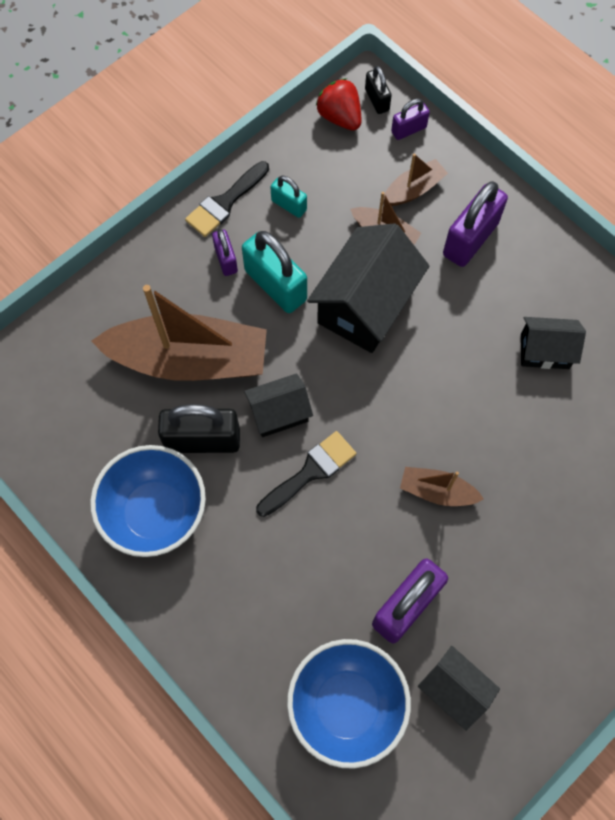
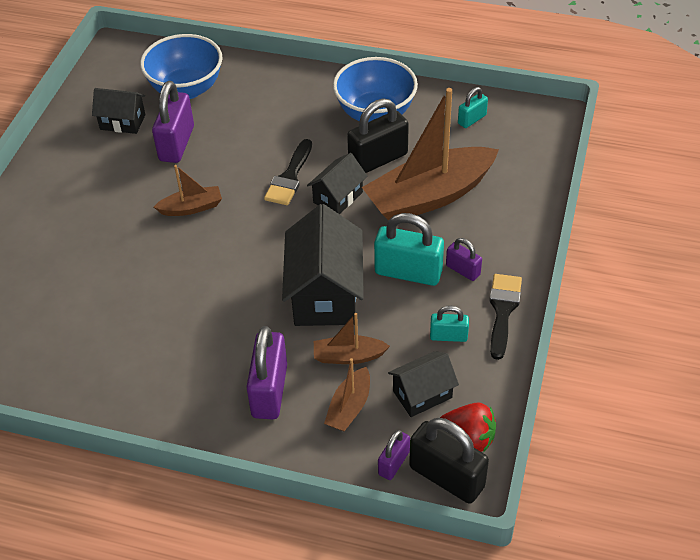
camera: 150 degrees right, 20 degrees down
(63, 436) = (472, 119): none -> turquoise padlock
(377, 100) = (446, 477): black padlock -> black padlock, size x1.85
(544, 351) = (155, 334): black house -> black house (422, 394)

